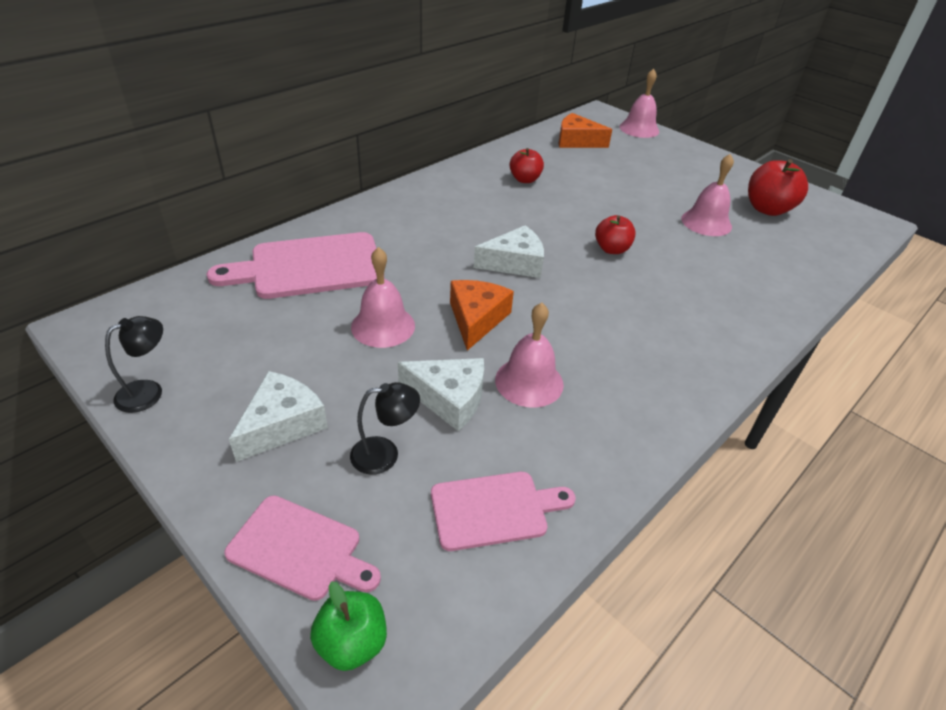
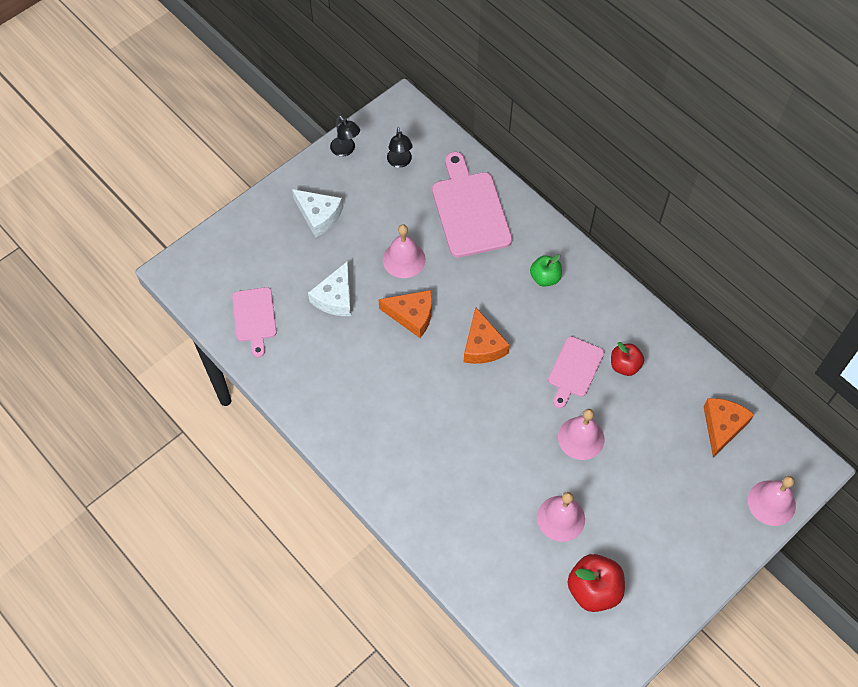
camera: 95 degrees right, 20 degrees up
(299, 549) = (239, 234): pink cutting board -> pink cutting board (574, 369)
(352, 642) = (192, 259): green apple -> green apple (545, 278)
(385, 454) = (294, 266): black lamp -> black lamp (400, 162)
(514, 263) = (482, 345): white cheese -> orange cheese
(529, 382) = (349, 343): pink bell -> pink bell (581, 438)
(612, 249) = (507, 423): red apple -> none

